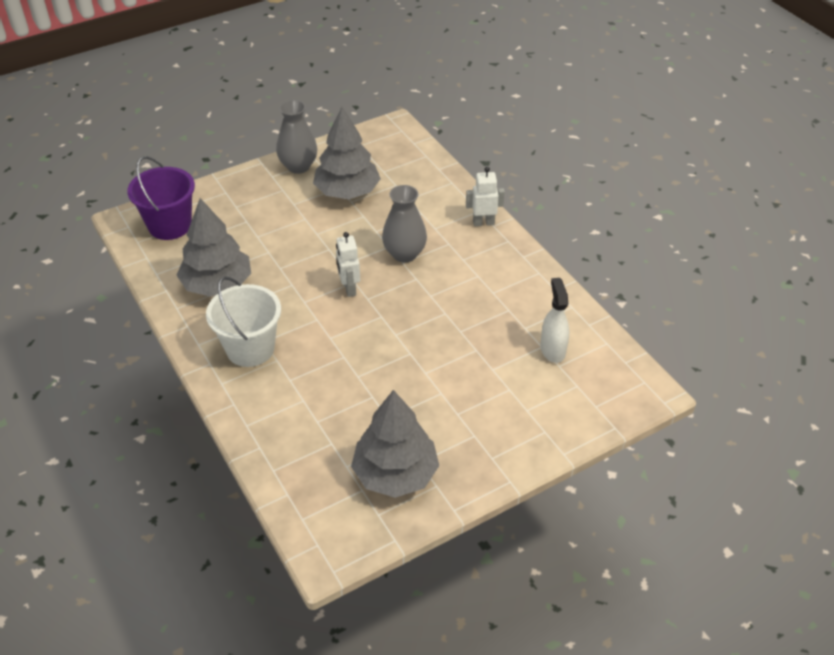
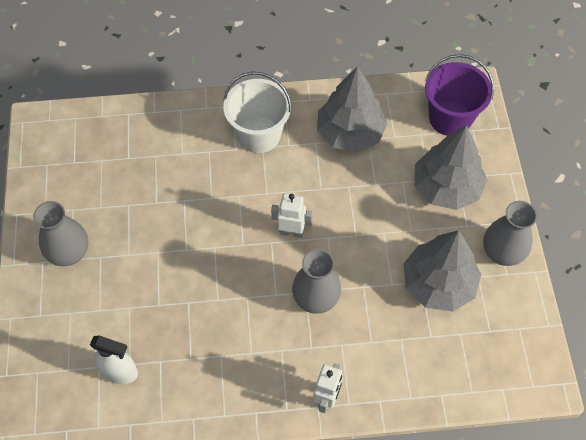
camera: 115 degrees right, 15 degrees up
(395, 474) = (73, 189): grey tree -> grey tree (446, 187)
(468, 440) = (69, 253): none -> grey vase

